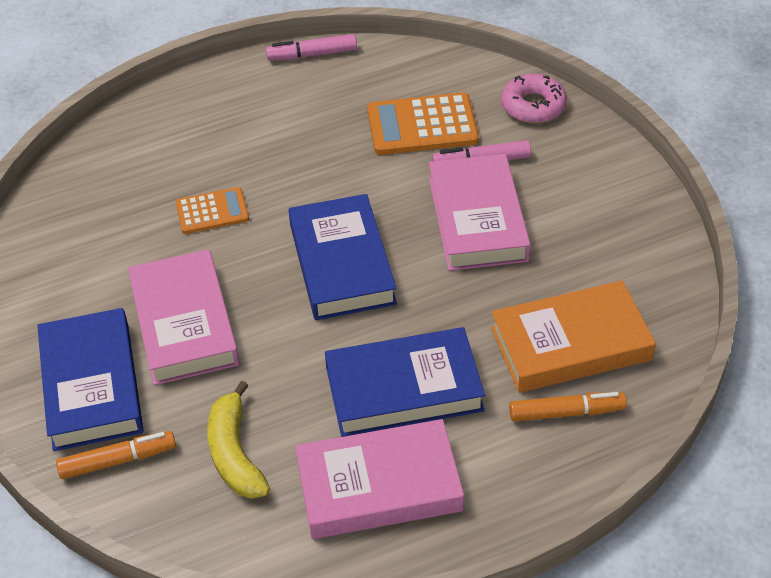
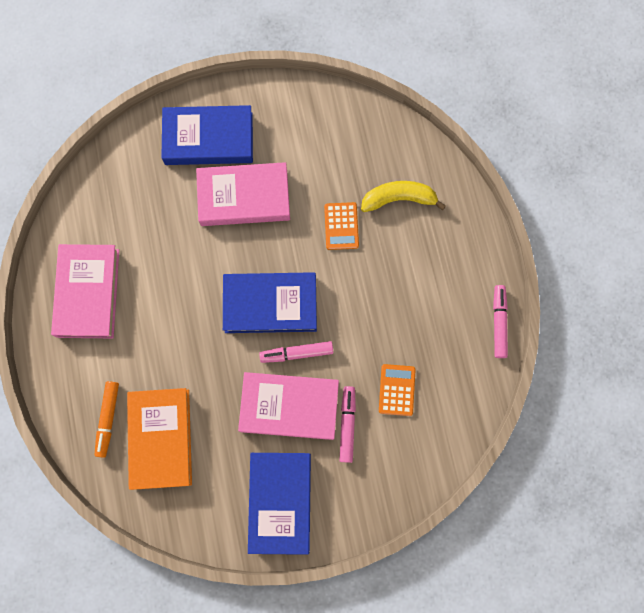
camera: 100 degrees right, 30 degrees up
(118, 460) = (149, 149): orange marker -> none
(235, 453) = (135, 215): yellow banana -> yellow banana (399, 199)
(403, 225) = (296, 353): none -> pink marker
(404, 389) = (154, 322): blue book -> blue book (280, 501)
(422, 125) = (396, 390): orange calculator -> orange calculator, size x0.62
(533, 106) = (400, 481): pink donut -> none

